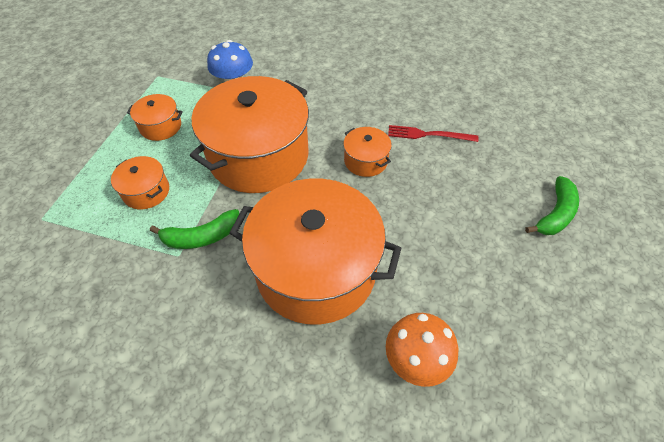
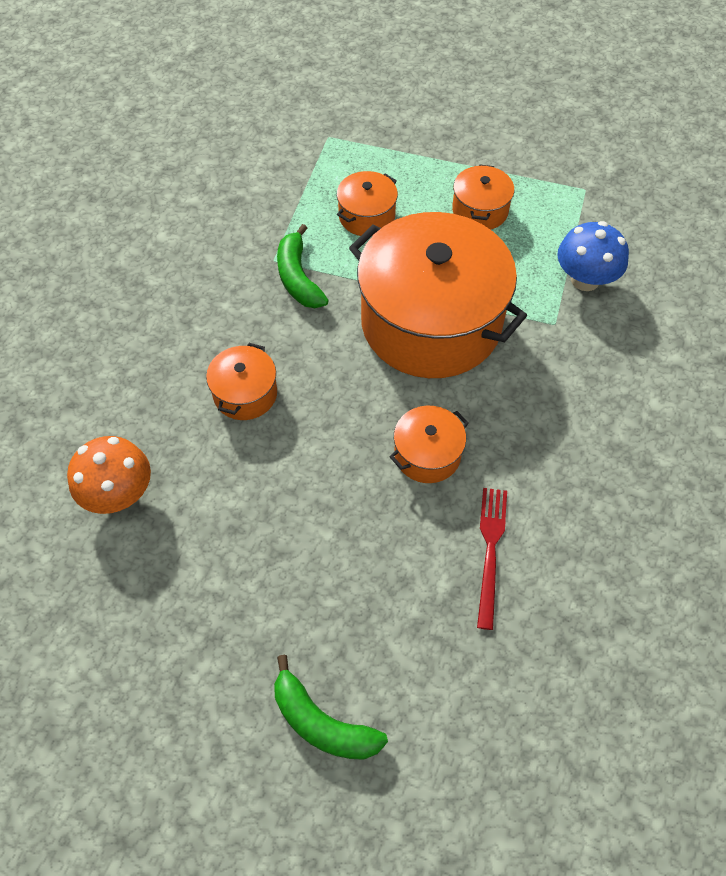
camera: 90 degrees right, 5 degrees up
(316, 269) = (245, 394): orange pot -> orange pot, size x0.44

